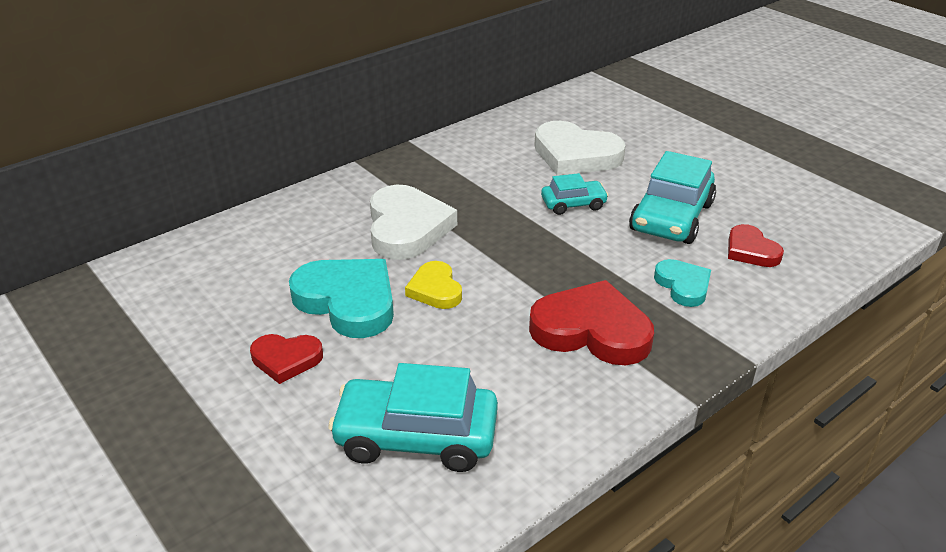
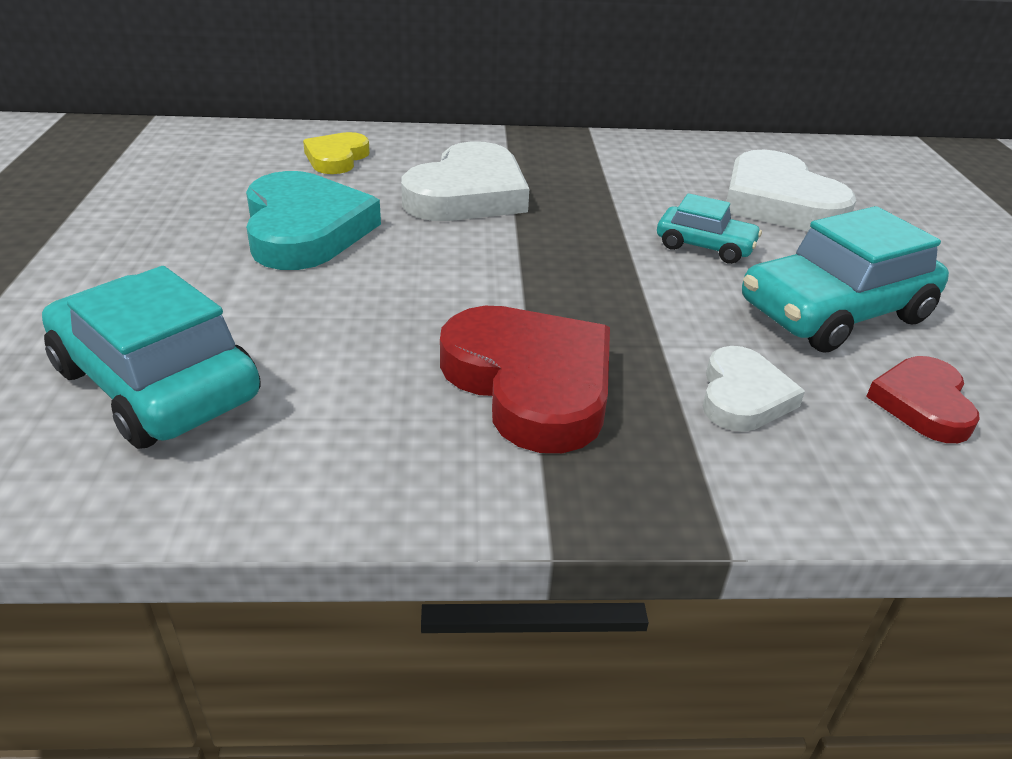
camera: 35 degrees right, 0 degrees up
(286, 359) = (168, 251): red heart -> none
(435, 289) = (409, 258): yellow heart -> yellow heart (336, 158)
(683, 285) = (743, 396): turquoise heart -> white heart

